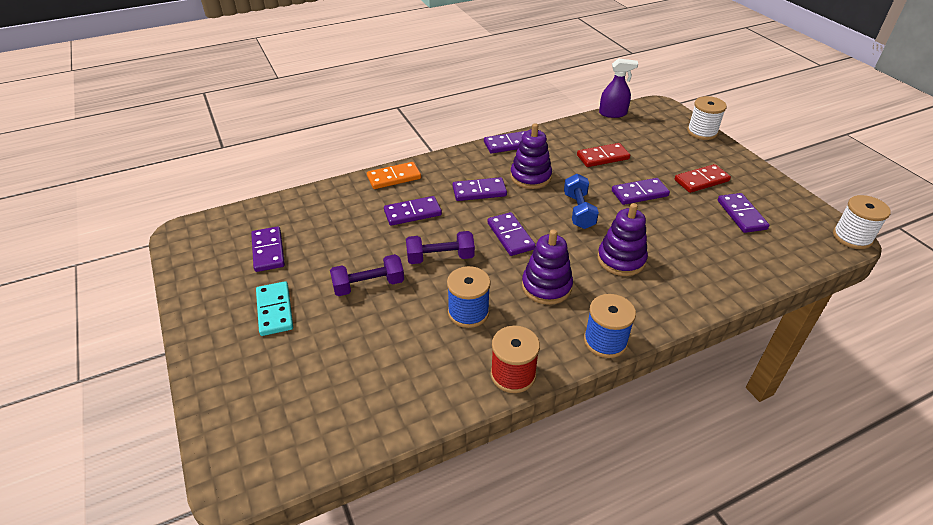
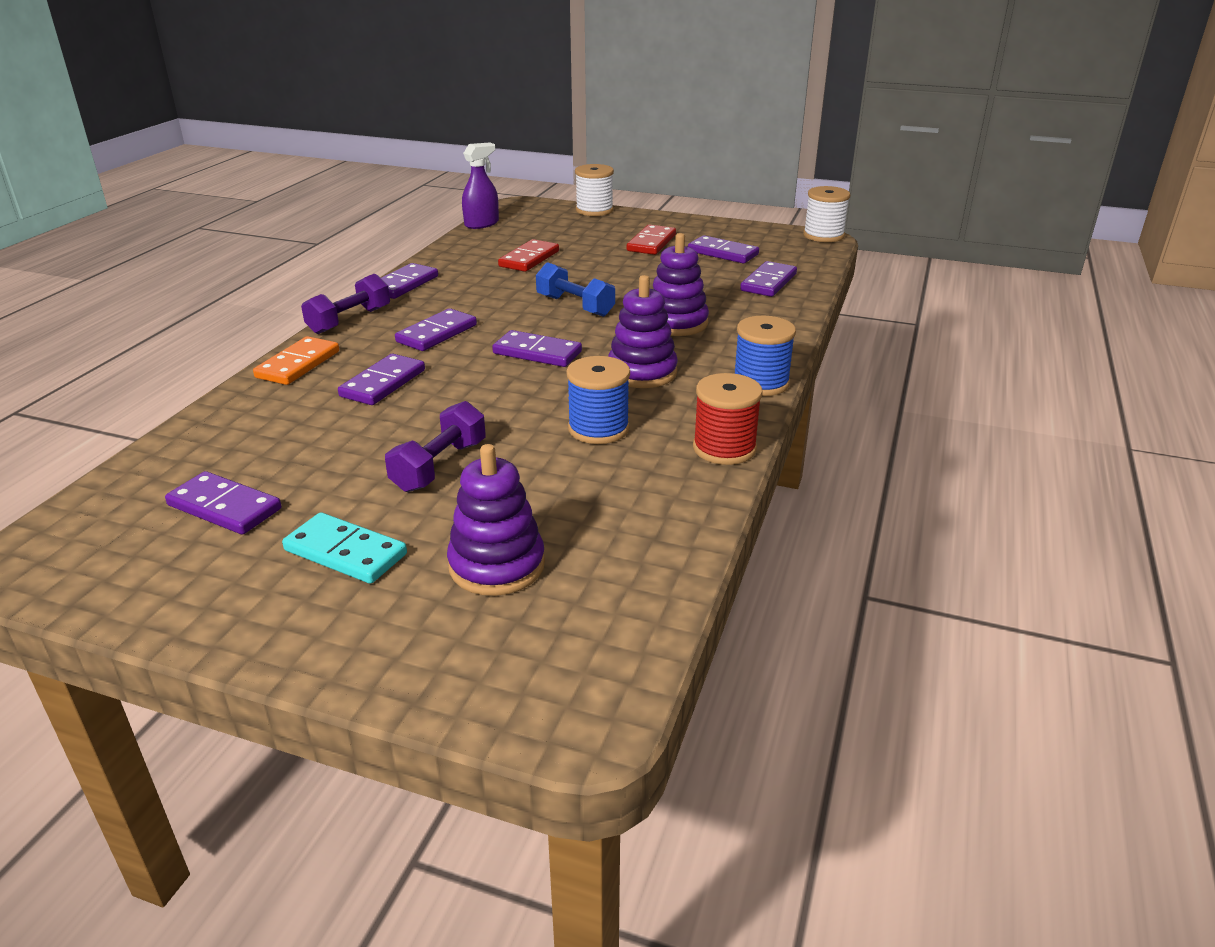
camera: 45 degrees left, 10 degrees down
(440, 258) = (488, 403): purple dumbbell -> purple dumbbell (349, 320)
(530, 177) = (477, 300): purple stacking toy -> purple stacking toy (497, 565)
(639, 193) = (612, 271): purple domino -> purple domino (768, 282)

